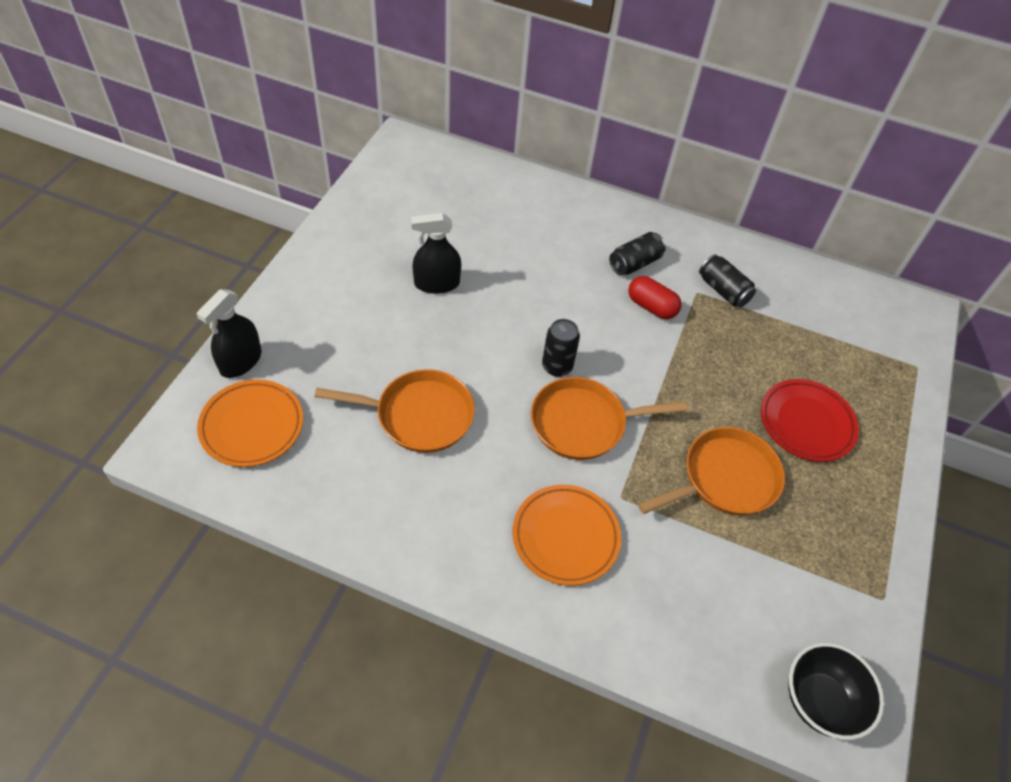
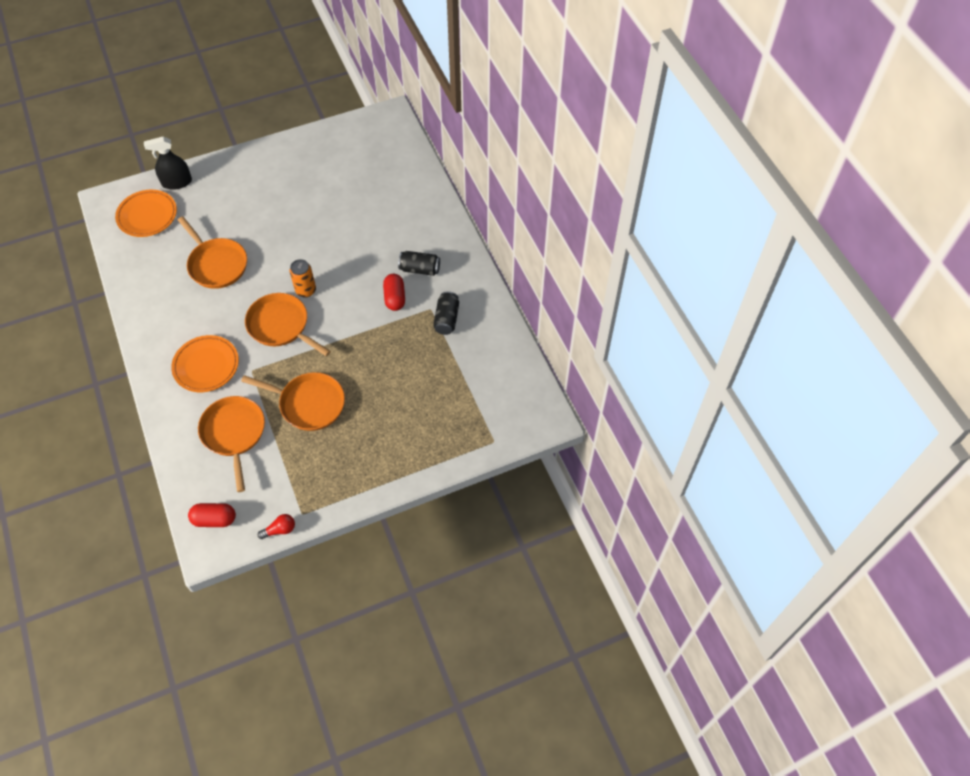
camera: 50 degrees right, 5 degrees up
(437, 283) = (305, 207): black spray bottle -> none
(557, 366) = (306, 290): black can -> orange can
(701, 583) = (234, 434): none -> orange pan
(806, 423) = (387, 415): red plate -> none
(819, 701) = (214, 519): black bowl -> red capsule
(891, 639) = (280, 530): none -> red light bulb

